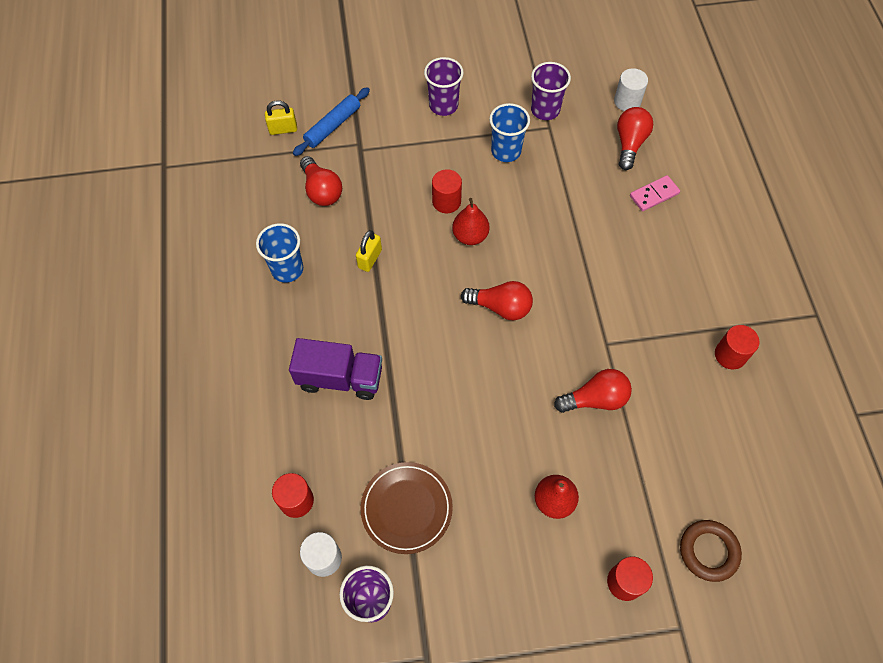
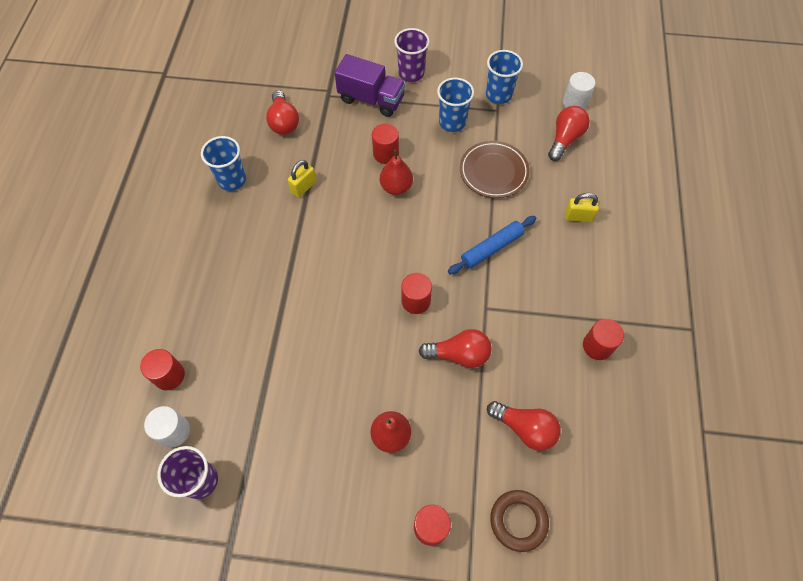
camera: 15 degrees right, 0 degrees up
(283, 129) = (270, 66): yellow padlock -> yellow padlock (578, 217)
(333, 126) = (312, 71): blue rolling pin -> blue rolling pin (492, 248)
(340, 378) = (243, 281): purple truck -> purple truck (371, 99)
(406, 508) = (259, 407): brown plate -> brown plate (493, 172)
(500, 307) = (402, 253): red light bulb -> red light bulb (525, 428)
(532, 354) = (416, 301): none -> red cylinder
(545, 110) = (498, 95): purple cup -> blue cup
(654, 195) = (572, 188): pink domino -> none

